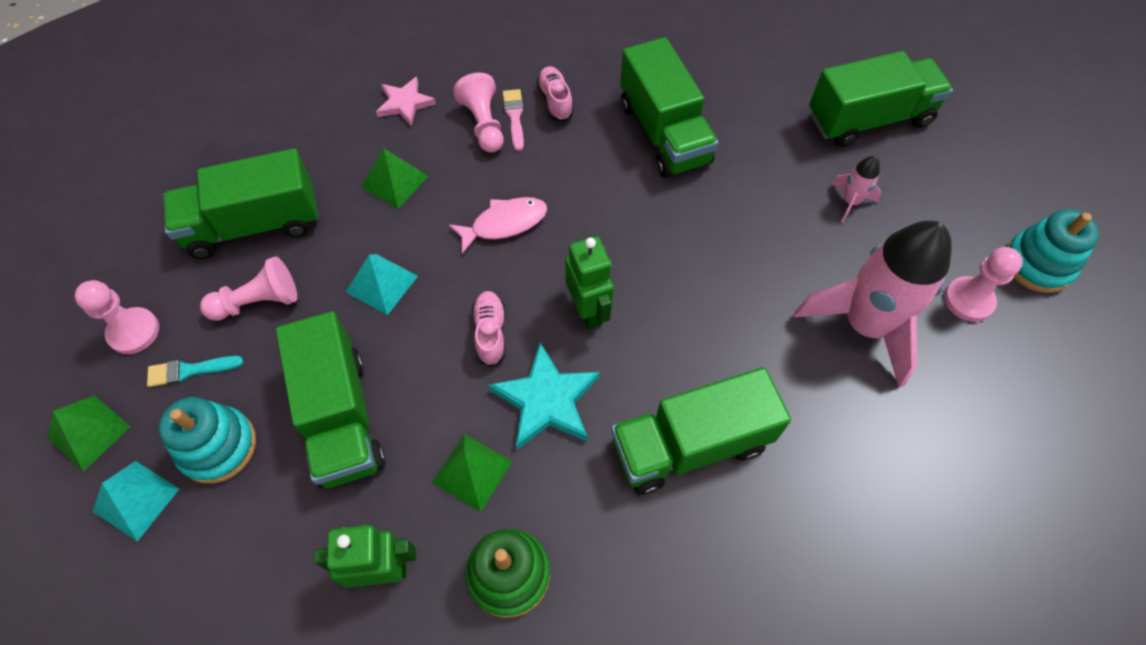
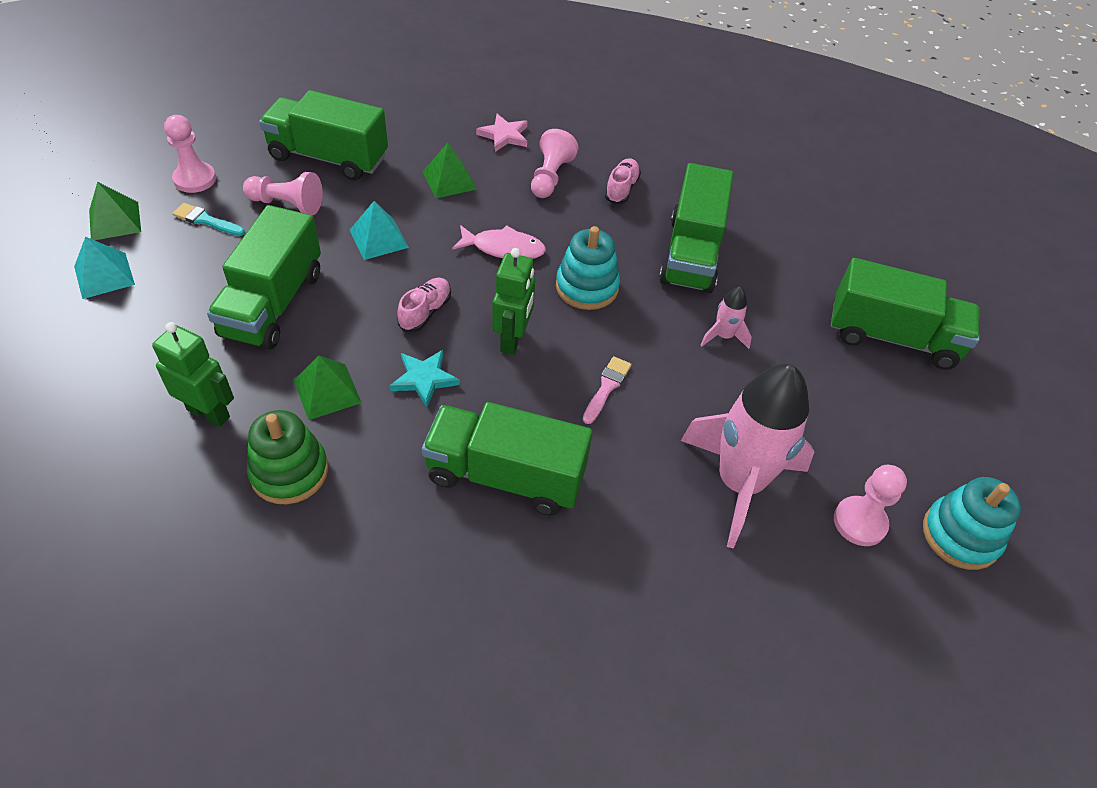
camera: 30 degrees right, 10 degrees down
(218, 446) = (180, 274): turquoise stacking toy -> turquoise stacking toy (587, 287)
(514, 116) = (579, 183): pink brush -> pink brush (607, 387)
(546, 400) = (424, 379): turquoise star -> turquoise star, size x0.65
(850, 202) = (814, 387): pink rocket -> pink rocket (723, 336)

